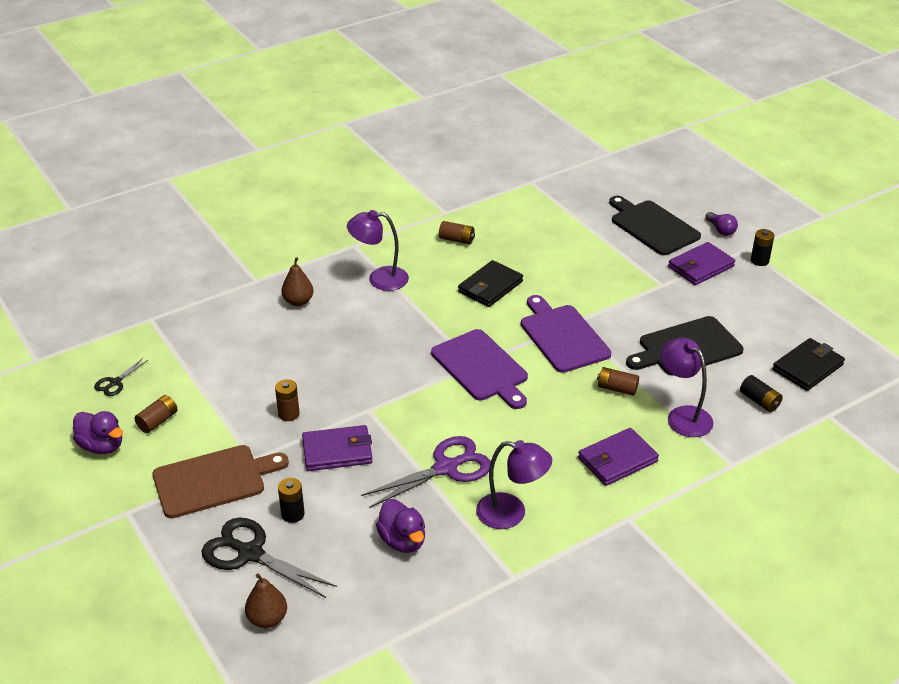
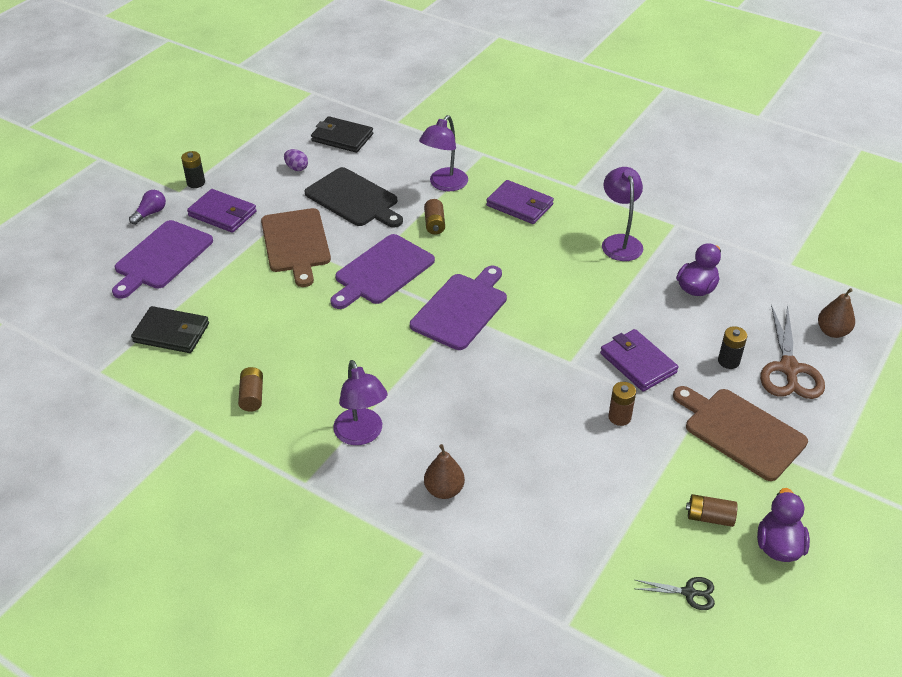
camera: 115 degrees left, 5 degrees up
(250, 554) = (789, 369): black scissors -> brown scissors
(446, 468) = (602, 290): purple scissors -> none
(490, 287) = (329, 342): black wallet -> black wallet (171, 333)
(632, 298) = (296, 243): none -> brown cutting board
(652, 226) = (161, 257): black cutting board -> purple cutting board
(759, 324) = (296, 168): none -> purple egg
(759, 401) = (400, 153): black battery -> none

